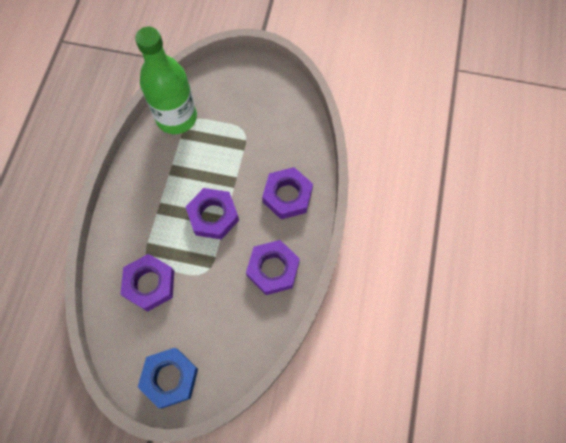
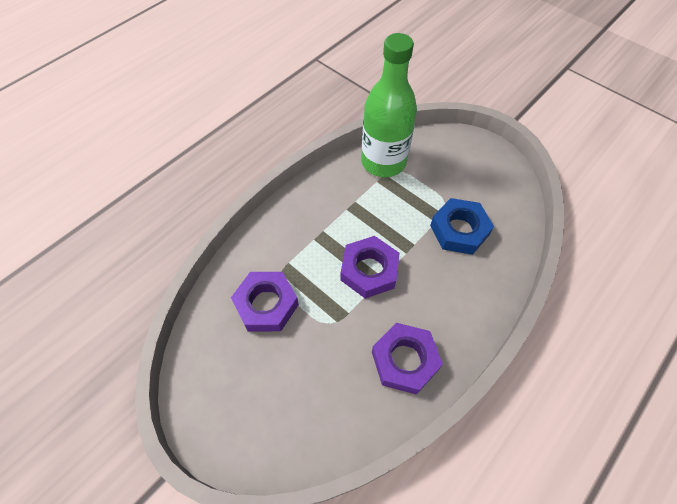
camera: 30 degrees right, 10 degrees down
(170, 378) = (227, 417): blue nut -> blue nut (459, 230)
(287, 195) = (461, 290): purple nut -> none

